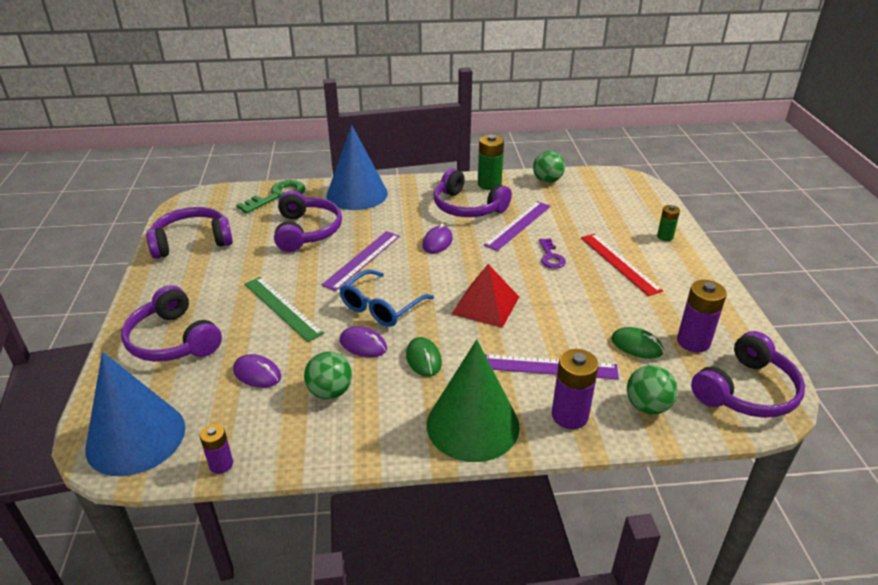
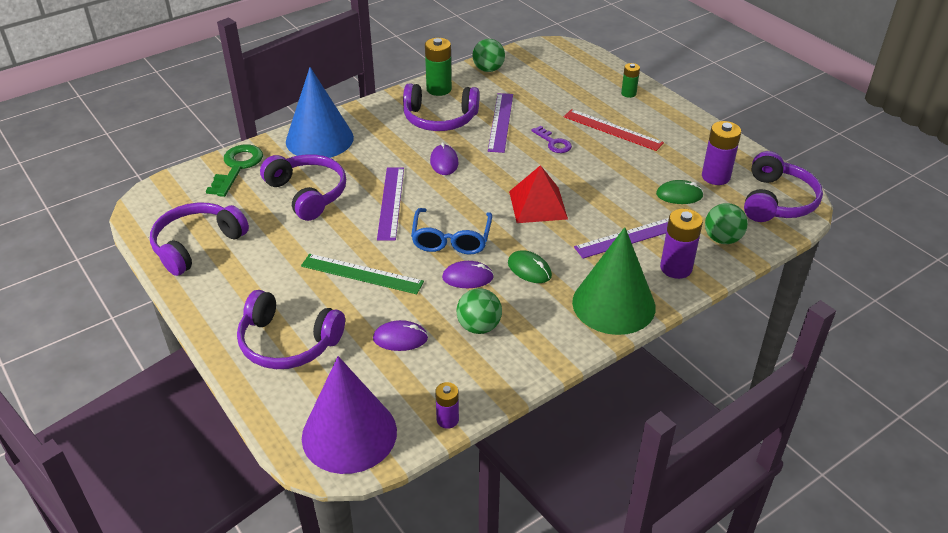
camera: 30 degrees left, 5 degrees up
(136, 437) = (349, 434): blue cone -> purple cone

